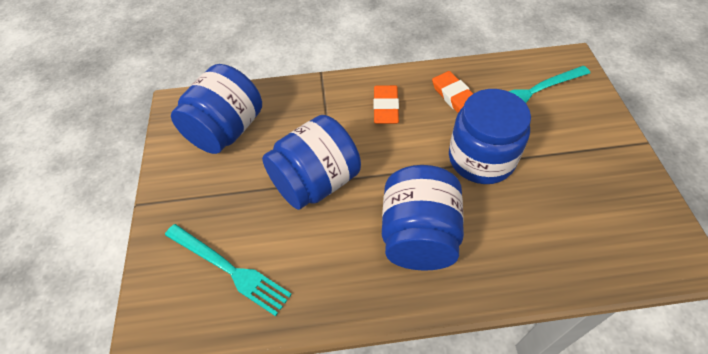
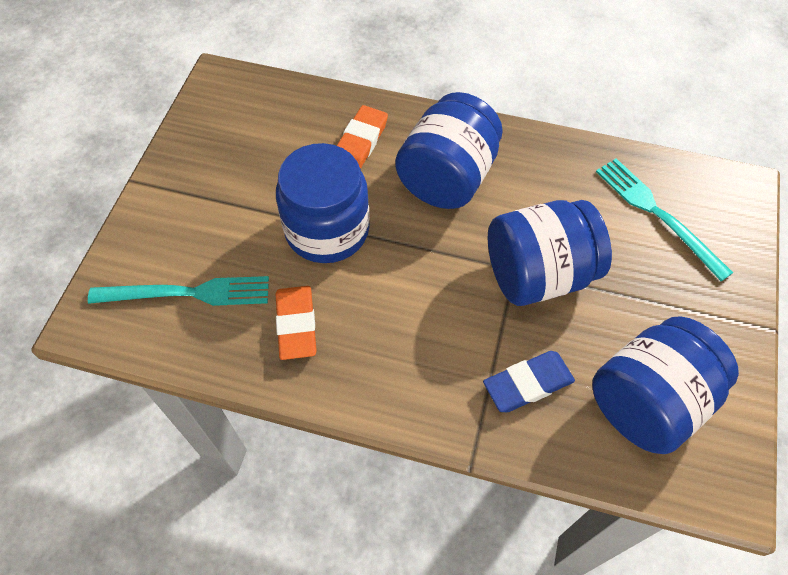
camera: 160 degrees left, 5 degrees up
(302, 115) = (528, 384): none -> blue eraser
(385, 107) = (401, 348): orange eraser -> orange eraser (360, 142)

